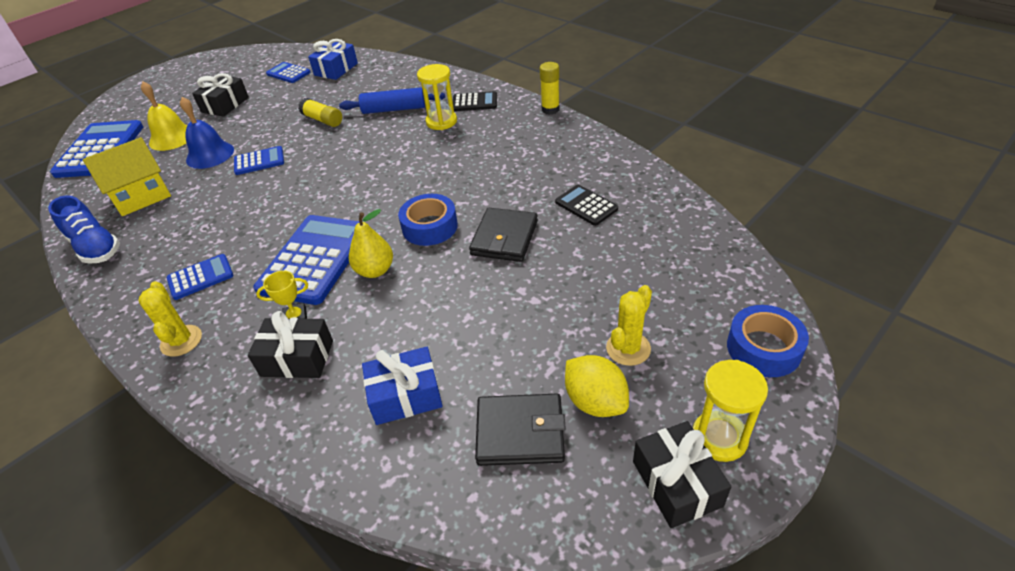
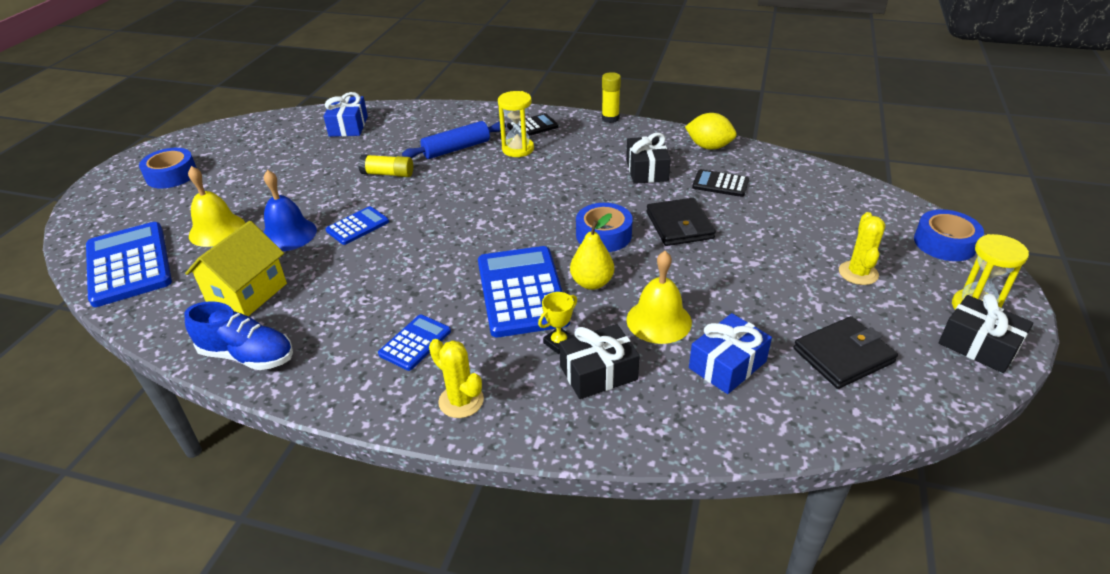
camera: 30 degrees left, 5 degrees down
(187, 84) = (171, 175): none -> blue tape
(225, 105) = (249, 185): black gift -> black gift (646, 170)
(288, 73) = (294, 140): blue calculator -> none
(392, 328) = (659, 320): none -> yellow bell
(595, 401) = (873, 315): yellow lemon -> yellow lemon (709, 147)

